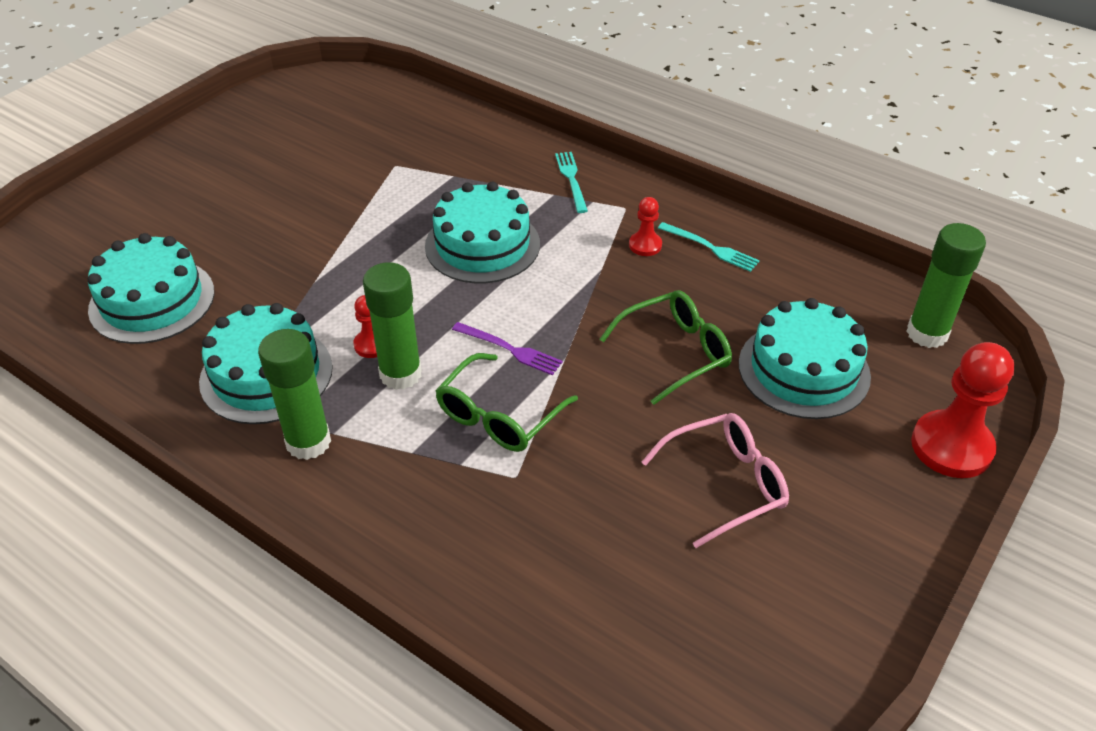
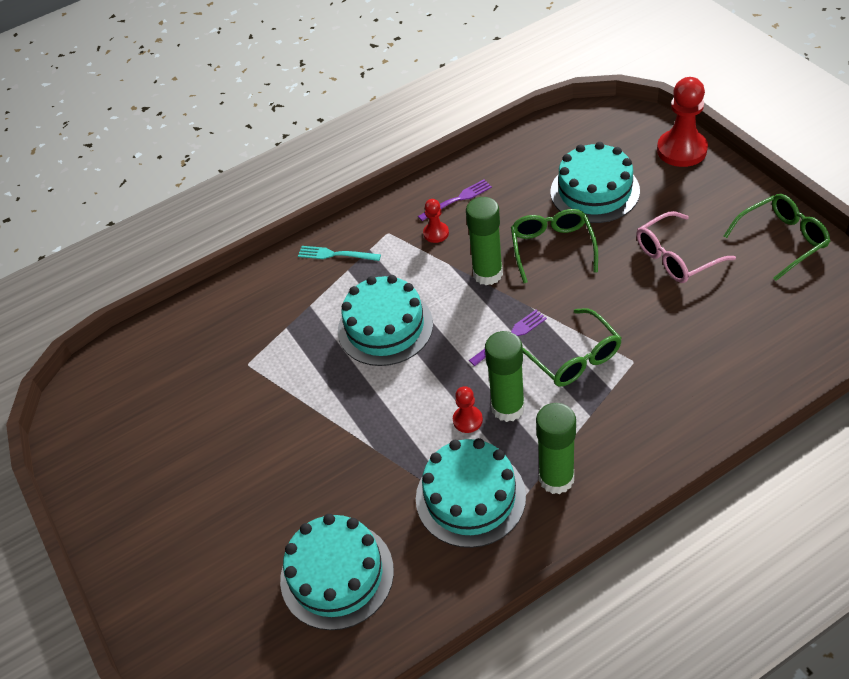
camera: 60 degrees left, 5 degrees up
(711, 248) = (457, 200): turquoise fork -> purple fork
(726, 484) = (676, 257): pink glasses -> pink glasses turned 120 degrees counterclockwise
(832, 610) = (782, 240): none -> green glasses
(927, 333) = (587, 126): green glue stick -> green glue stick (487, 274)

